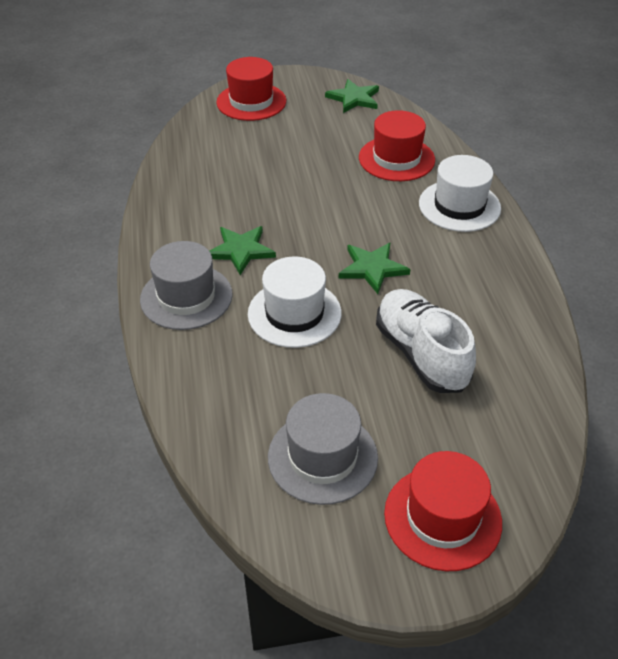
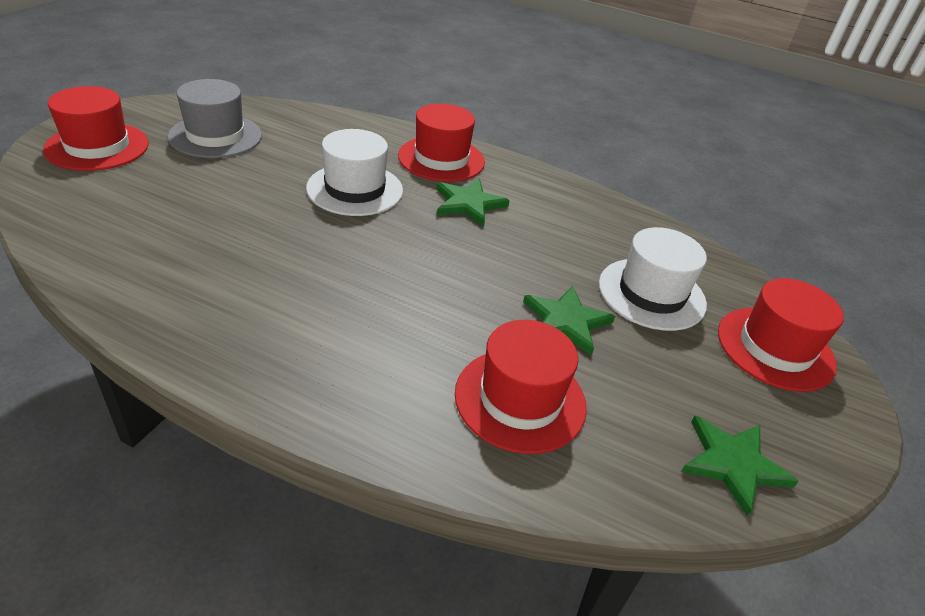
camera: 120 degrees right, 5 degrees down
(186, 297) = (441, 159): grey hat -> red hat
(372, 268) = (348, 255): green star -> green star (566, 322)
(421, 354) = (216, 217): white shoe -> none
(459, 206) = (358, 386): white hat -> white hat (651, 294)

